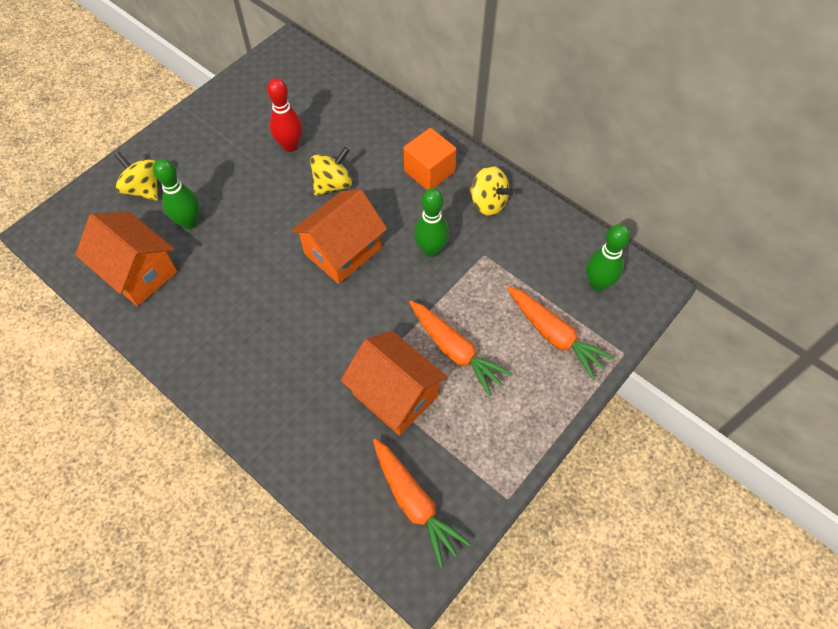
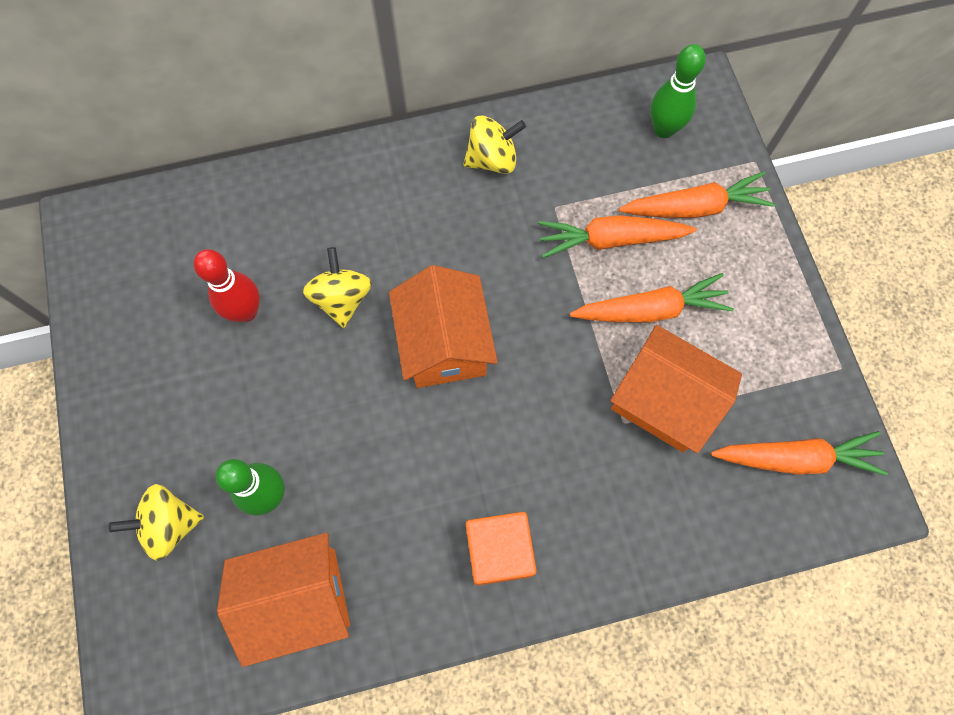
camera: 55 degrees left, 10 degrees up
(395, 395) = (663, 401): orange house -> orange house turned 45 degrees clockwise
(429, 172) = (405, 189): orange cube -> orange cube (499, 551)
(431, 250) = (510, 254): green bowling pin -> none
(487, 299) = (611, 240): none -> orange carrot

